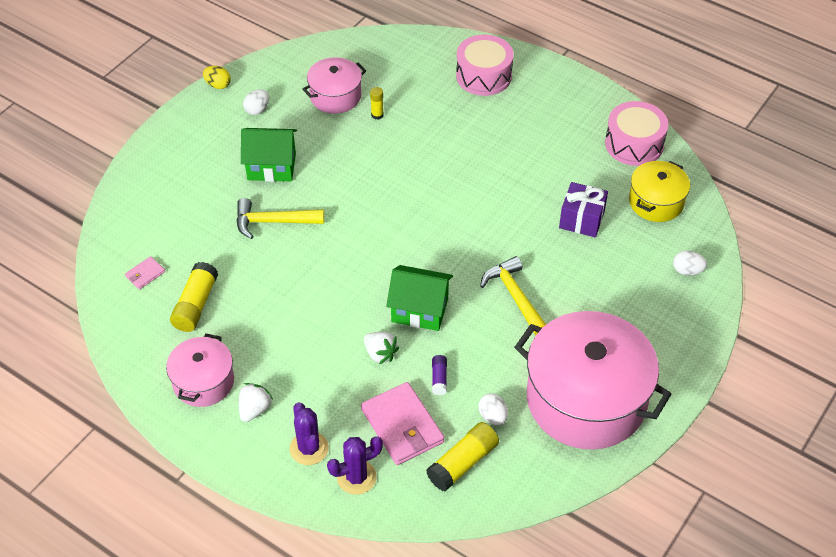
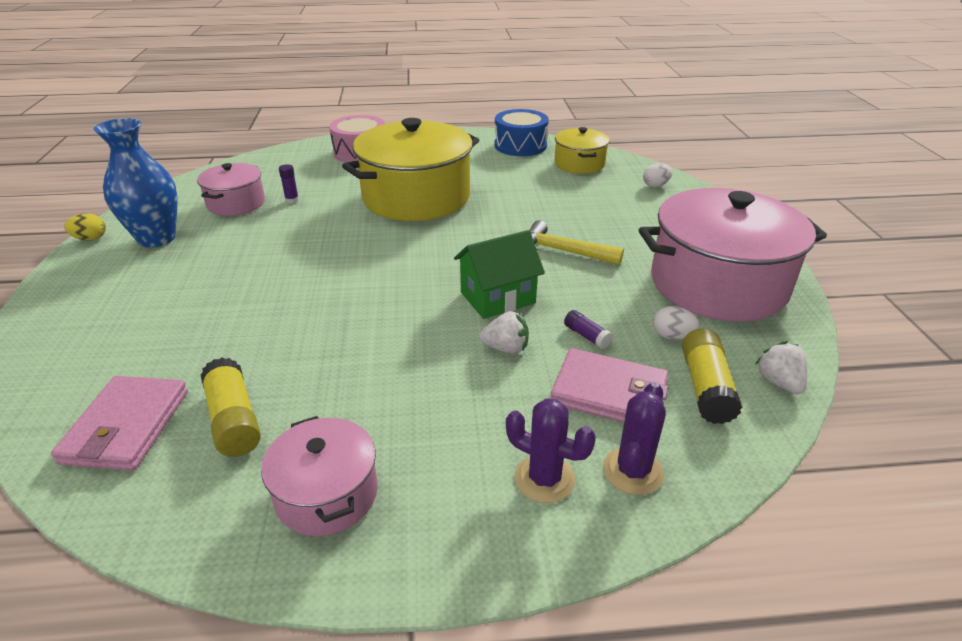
camera: 40 degrees left, 15 degrees down
(145, 274) = (126, 426): pink wallet -> pink wallet, size x2.12
(254, 409) = (430, 481): white strawberry -> white strawberry (779, 382)
(257, 110) = (157, 238): white egg -> blue vase
(271, 166) = (215, 268): green house -> none
(273, 222) = (261, 305): yellow hammer -> none
(377, 115) = (292, 200): yellow glue stick -> purple glue stick
(471, 166) = (416, 197): none -> yellow pot
(581, 220) = (544, 191): purple gift -> none
(634, 144) = (520, 145): pink drum -> blue drum

